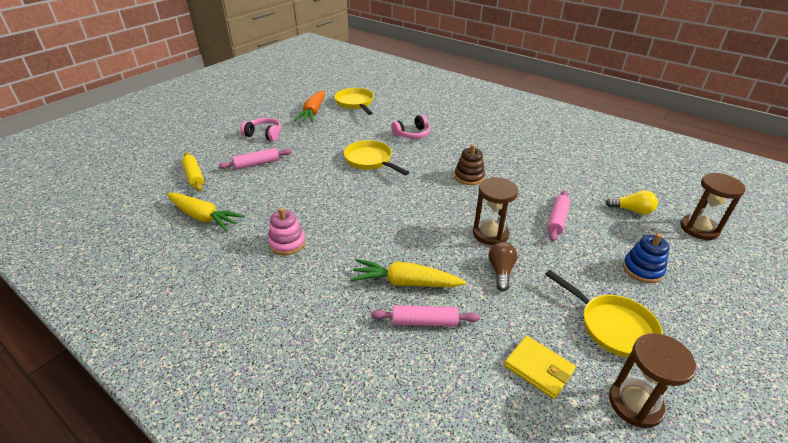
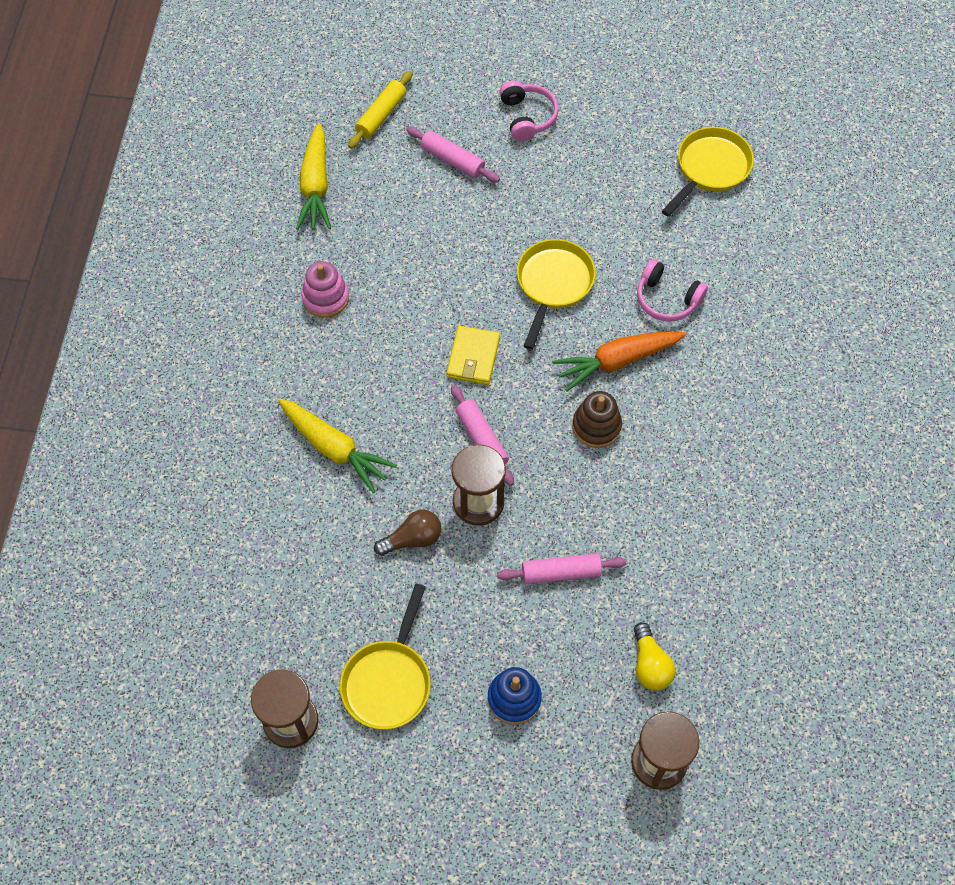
camera: 60 degrees right, 25 degrees up
(313, 112) = (636, 132): orange carrot -> orange carrot (617, 361)
(405, 282) = (335, 449): yellow carrot -> yellow carrot turned 150 degrees clockwise
(424, 322) = (289, 494): pink rolling pin -> pink rolling pin (482, 439)
(538, 368) = (287, 622): yellow wallet -> yellow wallet (473, 357)

